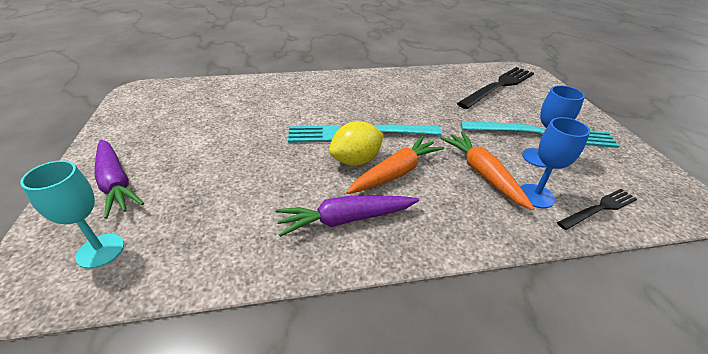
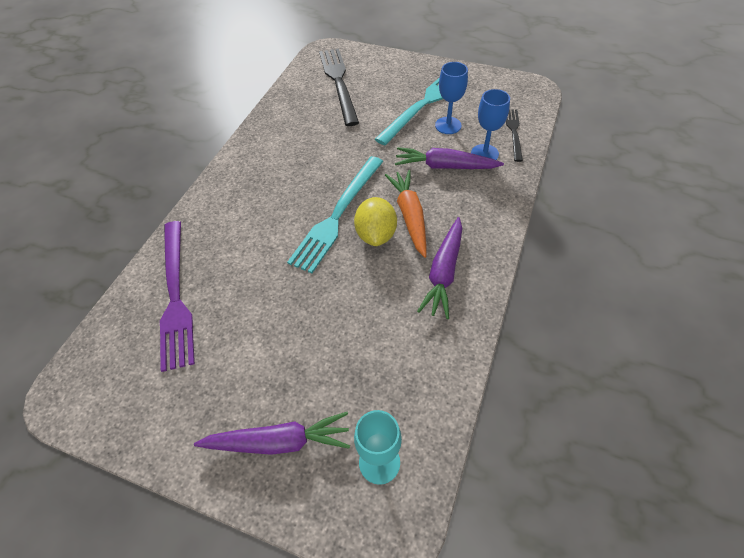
camera: 55 degrees left, 15 degrees up
(231, 97) = (175, 296): none -> purple fork
(482, 174) = (445, 166): orange carrot -> purple carrot

